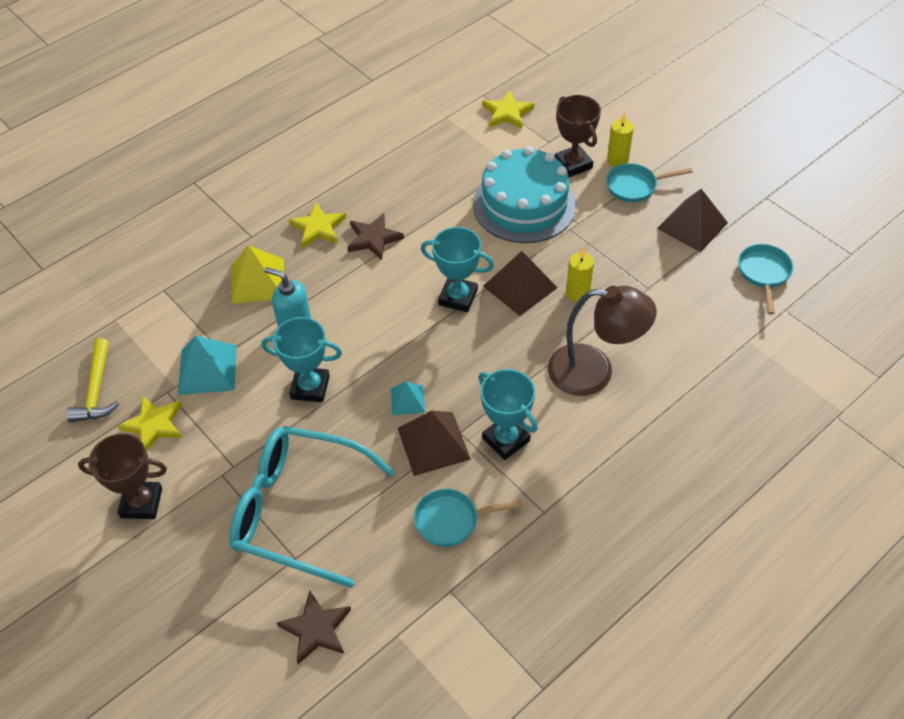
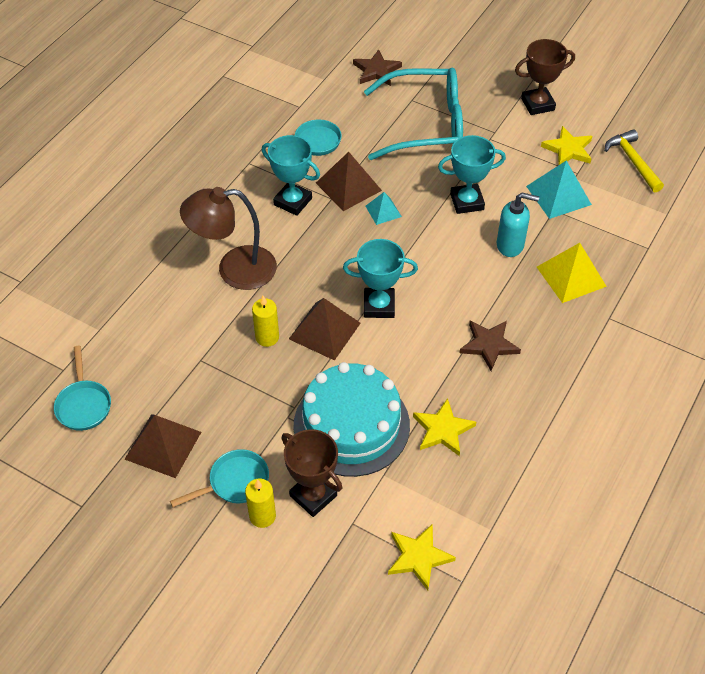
camera: 160 degrees right, 0 degrees up
(318, 228) = (550, 343): yellow star -> yellow star (443, 430)

